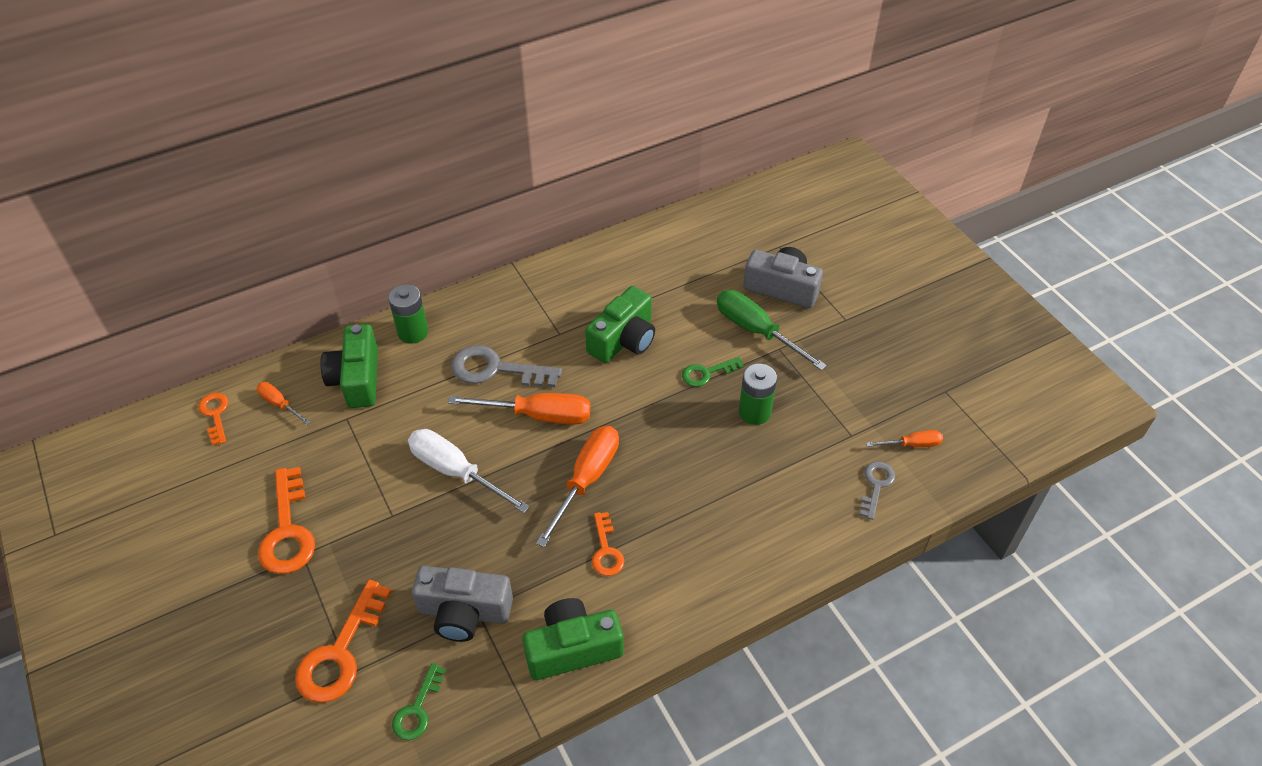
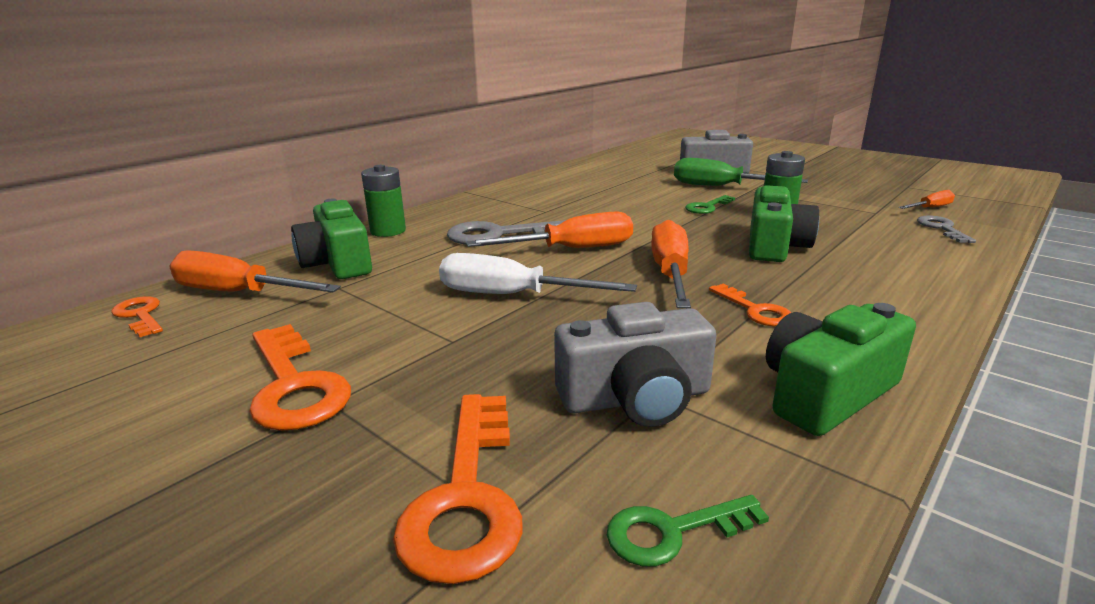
camera: 20 degrees left, 25 degrees down
(279, 404) = (238, 293): orange screwdriver -> orange screwdriver, size x1.88
(417, 709) = (673, 532): green key -> green key turned 75 degrees clockwise
(623, 339) = (610, 205): green camera -> green camera (774, 246)

